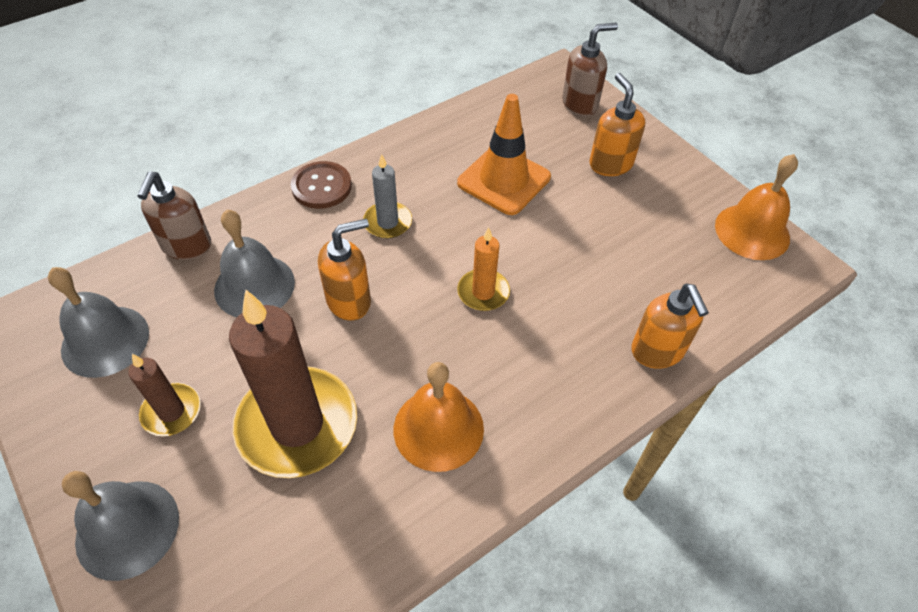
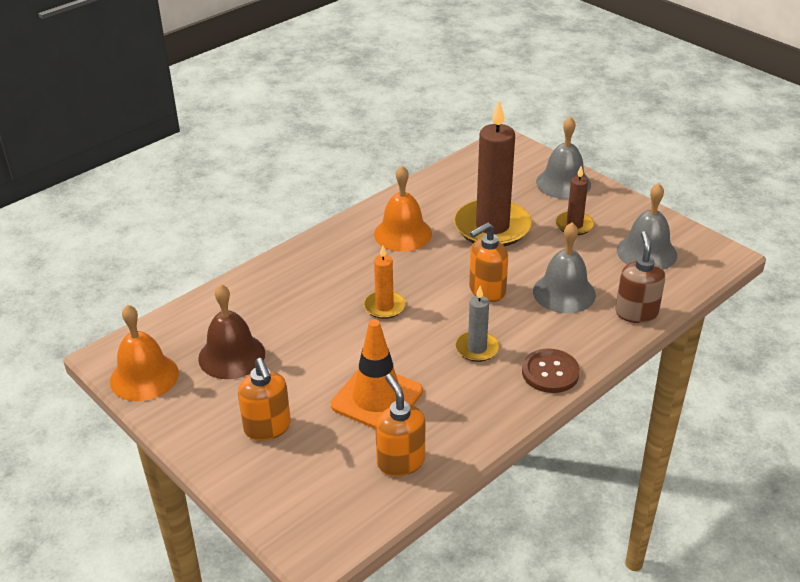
camera: 175 degrees right, 15 degrees down
(580, 104) = (294, 501): brown soap dispenser -> none
(657, 351) = (252, 285): orange soap dispenser -> orange soap dispenser (400, 461)
(662, 246) = (231, 355): none -> brown bell

